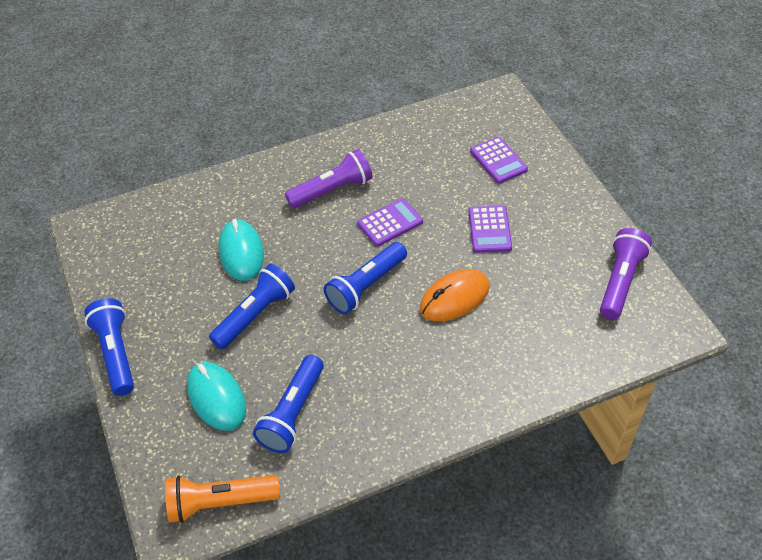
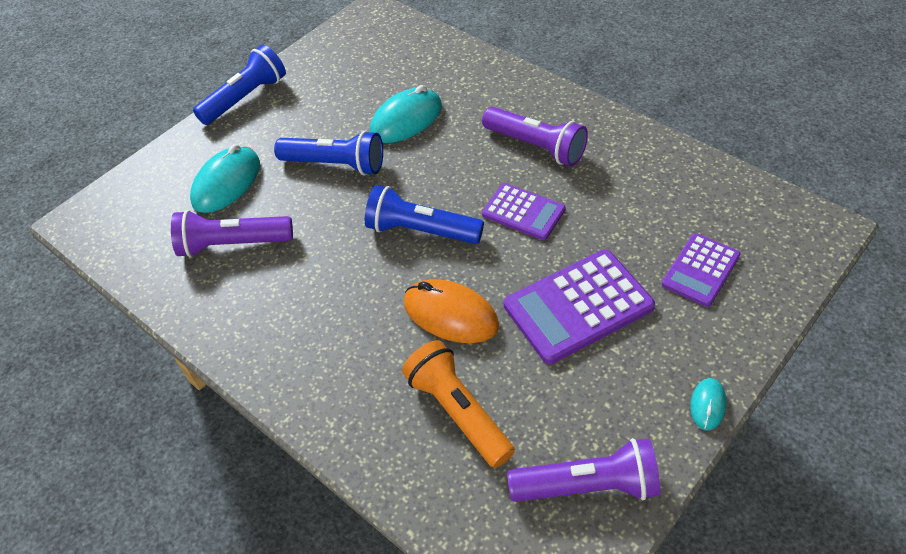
camera: 65 degrees right, 0 degrees up
(220, 502) = (116, 238): orange flashlight -> orange flashlight (458, 412)
(293, 413) = (233, 244): blue flashlight -> purple flashlight
(489, 229) = (578, 306): purple calculator -> purple calculator, size x1.63
(595, 204) = (707, 405): none -> turquoise mouse

